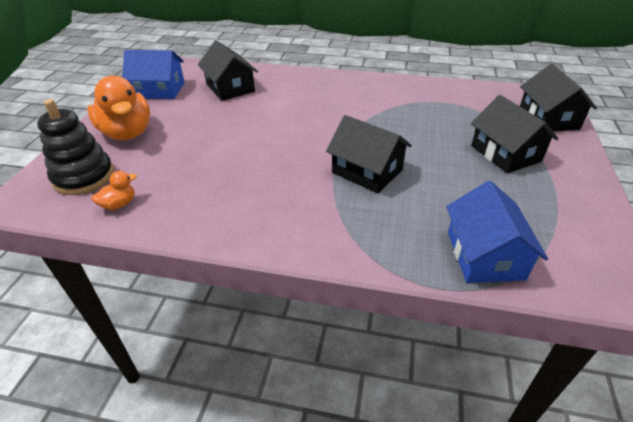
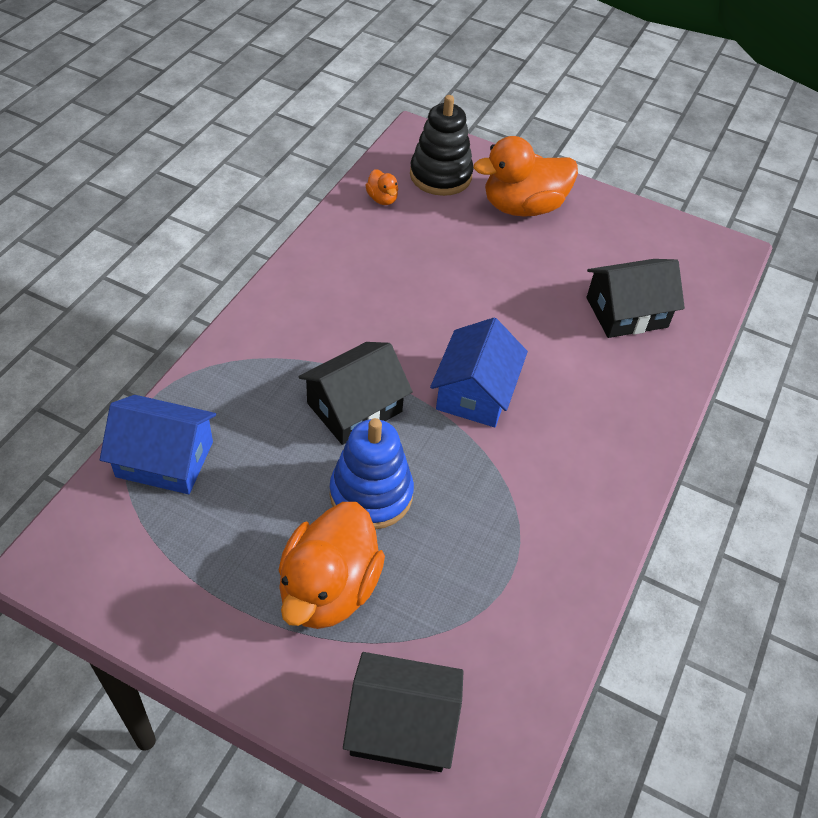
camera: 100 degrees right, 10 degrees up
(159, 90) = (635, 239): blue house -> blue house (475, 392)
(430, 151) = (371, 494): none -> blue stacking toy
(505, 153) = (329, 589): black house -> orange duck

